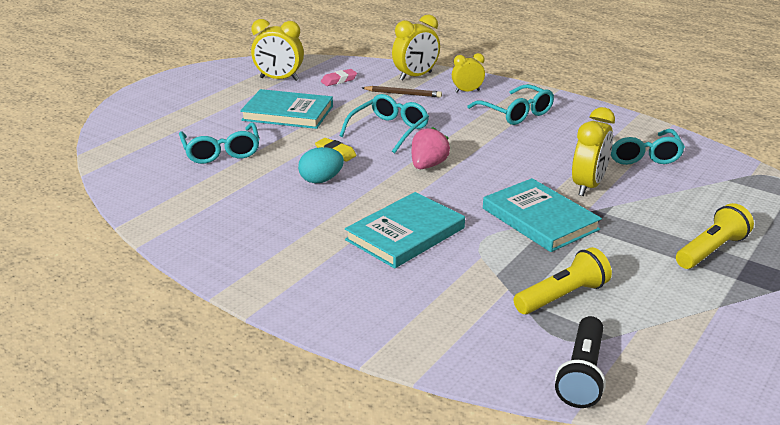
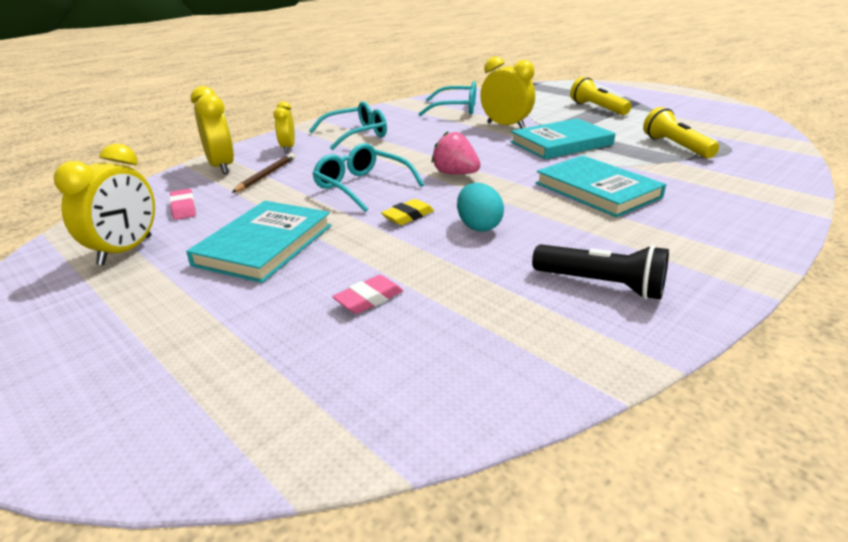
camera: 80 degrees left, 0 degrees up
(221, 151) = (369, 299): turquoise glasses -> pink eraser
(582, 374) = (770, 150): black flashlight -> black flashlight (601, 285)

